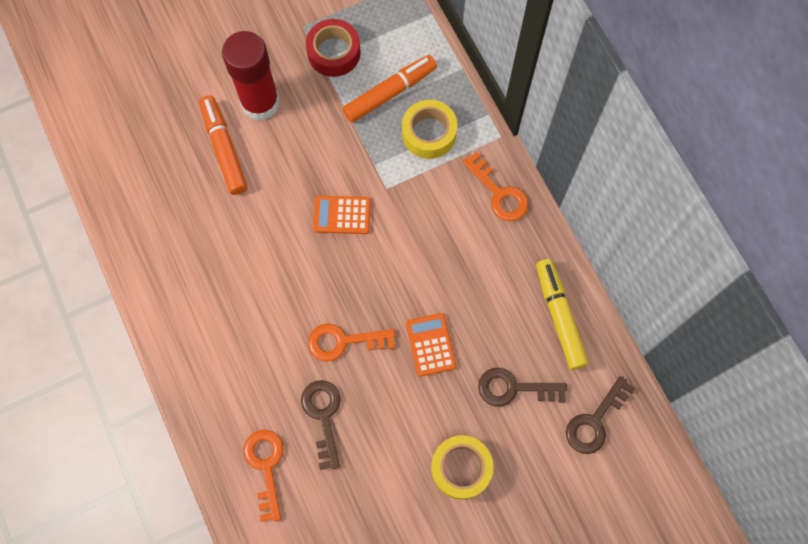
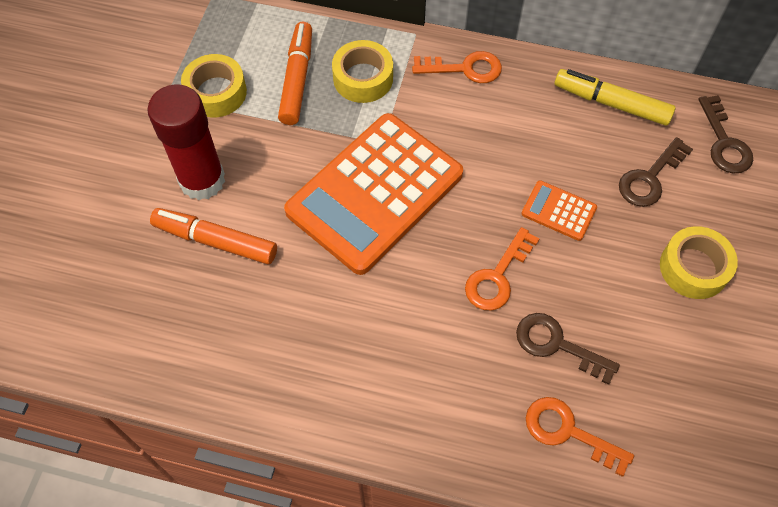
camera: 50 degrees left, 10 degrees down
(334, 53) = (216, 92): red tape -> yellow tape
(342, 215) = (375, 193): orange calculator -> orange calculator, size x2.44

